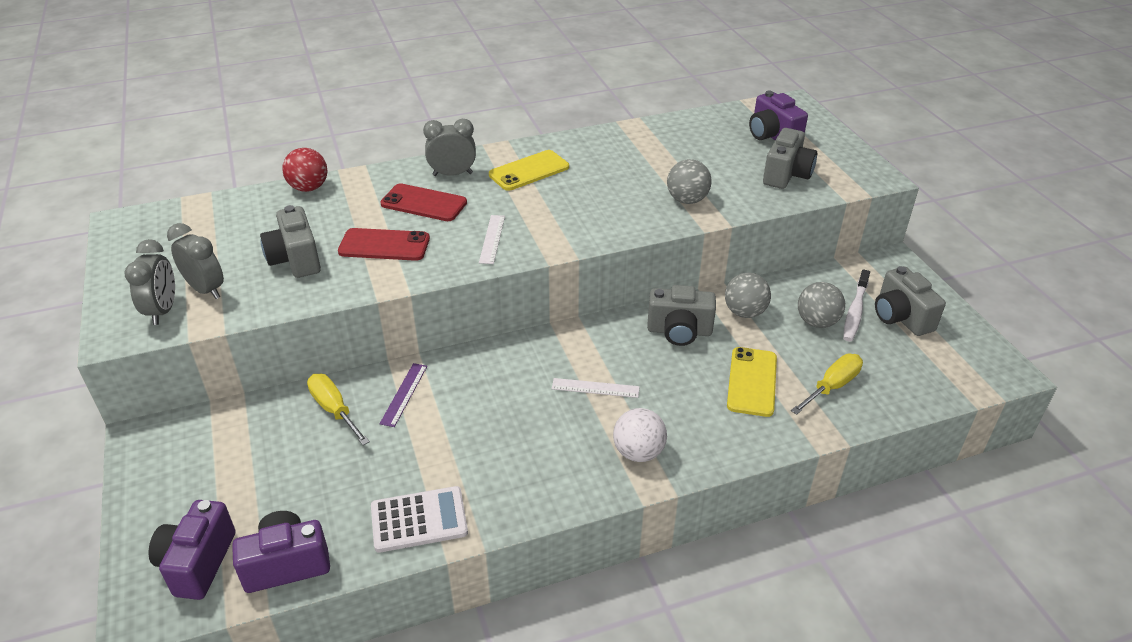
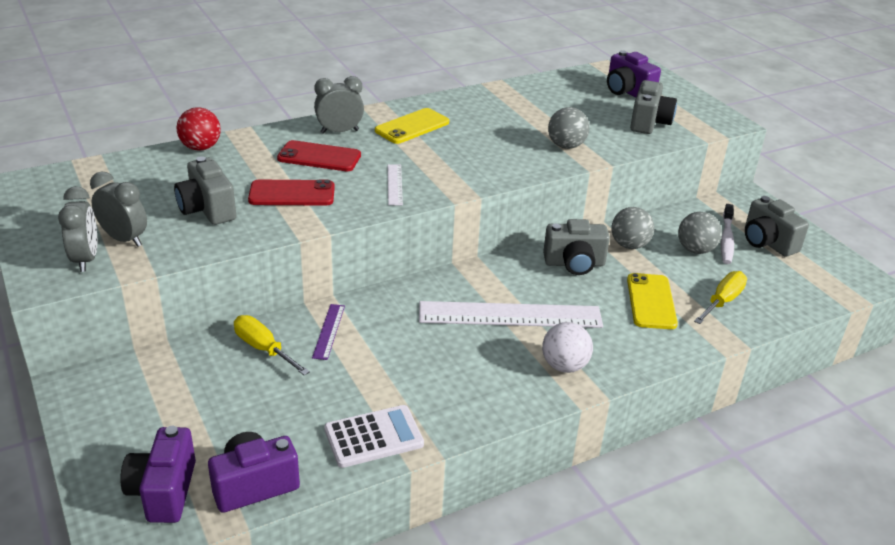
camera: 10 degrees left, 5 degrees down
(595, 388) = (510, 315): white ruler -> white ruler, size x2.21

